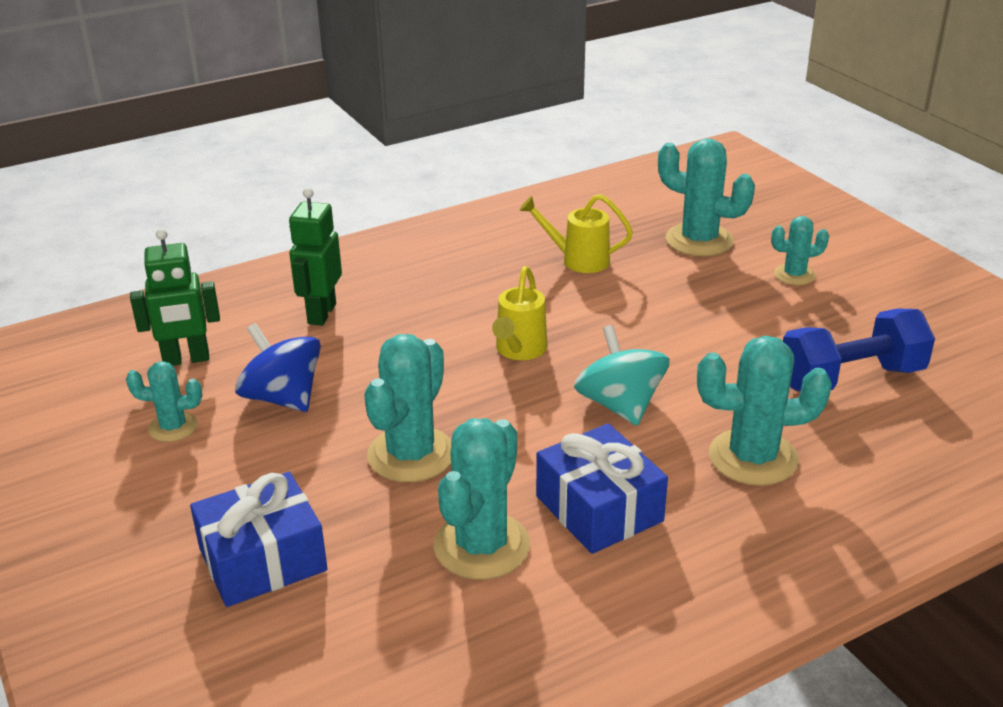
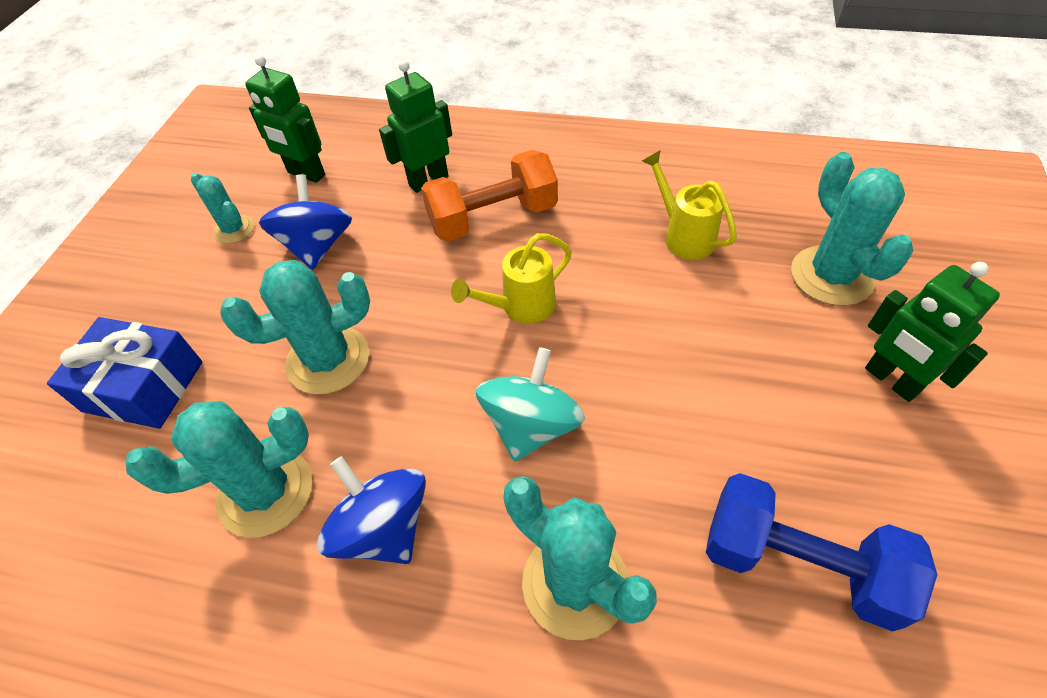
camera: 45 degrees right, 20 degrees up
(417, 312) = (493, 218): none -> orange dumbbell
(599, 509) = (383, 528): blue gift -> blue spinning top
(794, 275) = (891, 380): turquoise cactus -> green robot

